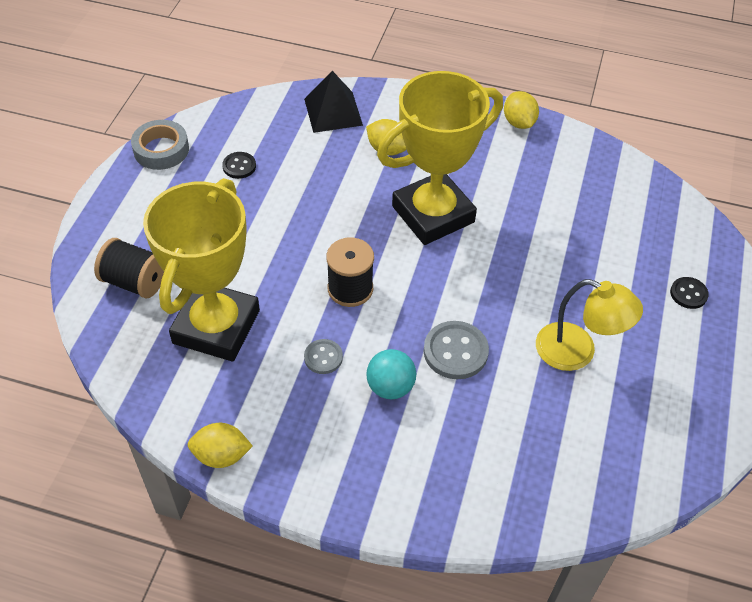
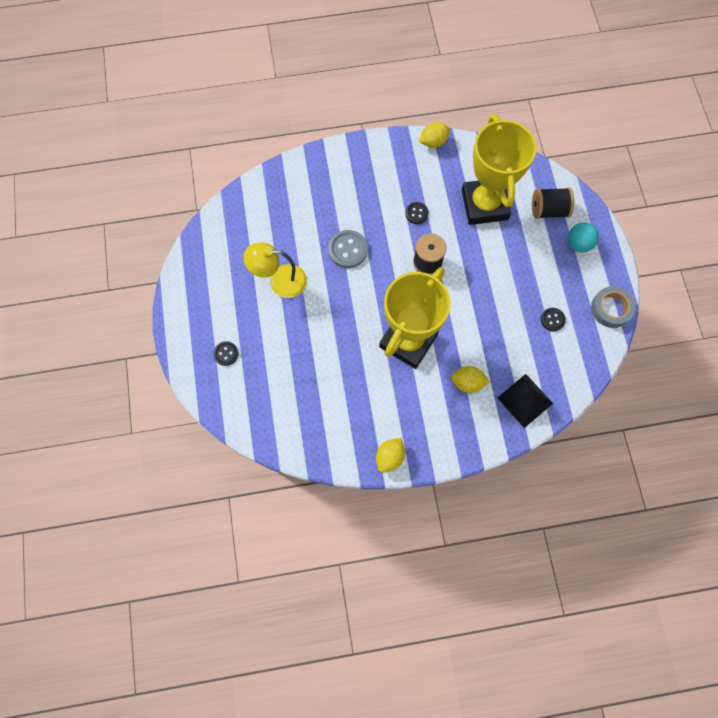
camera: 155 degrees right, 20 degrees up
(323, 357) = (416, 213): grey button -> black button
(390, 387) = (372, 213): turquoise ball -> turquoise ball (578, 244)
(519, 122) = (389, 457): yellow lemon -> yellow lemon turned 75 degrees clockwise

